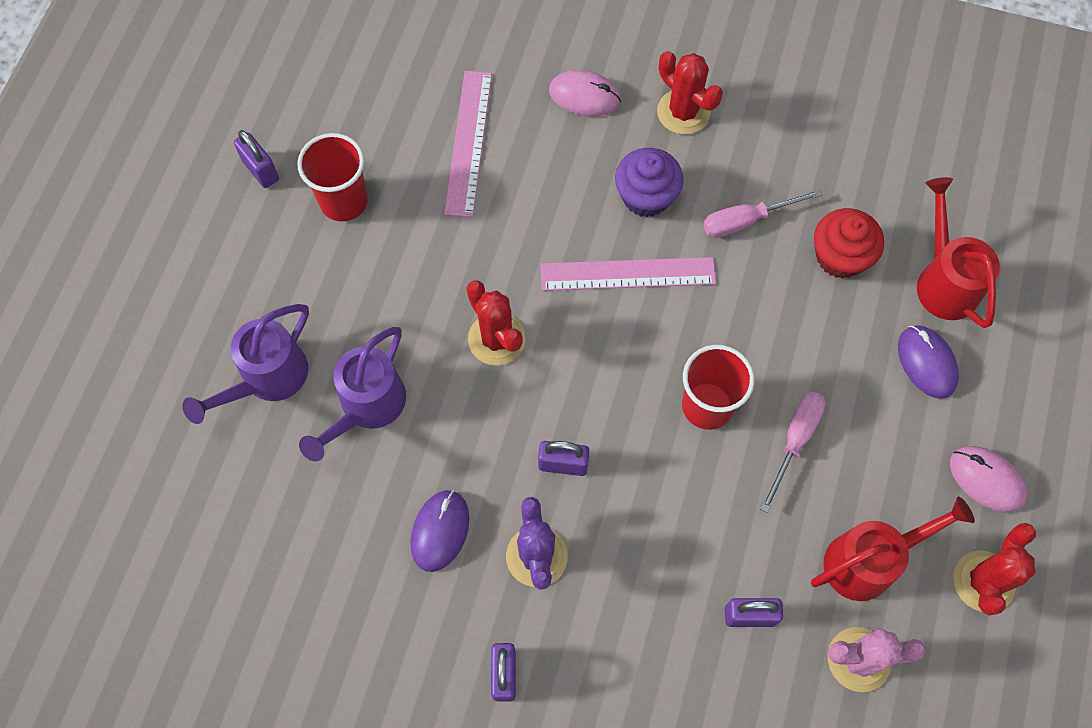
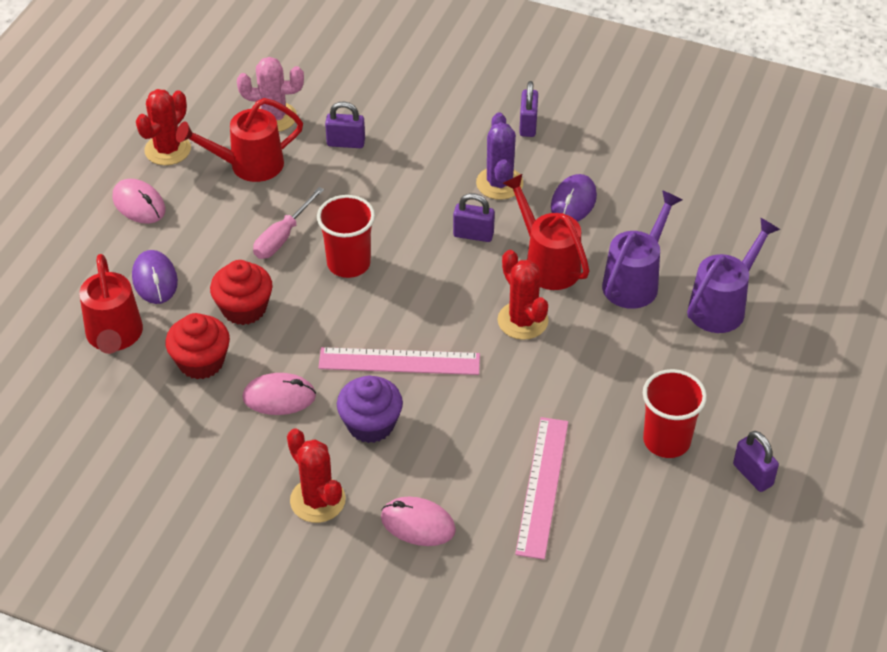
camera: 175 degrees left, 20 degrees down
(470, 426) = (547, 263): none -> red watering can
(746, 220) = (279, 397): pink screwdriver -> pink mouse
(813, 330) = (244, 308): none -> red cupcake

